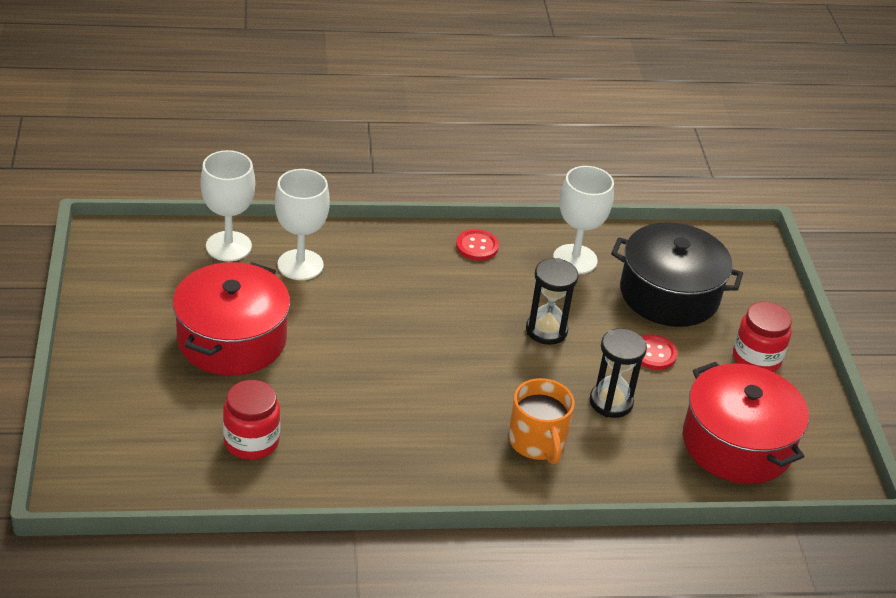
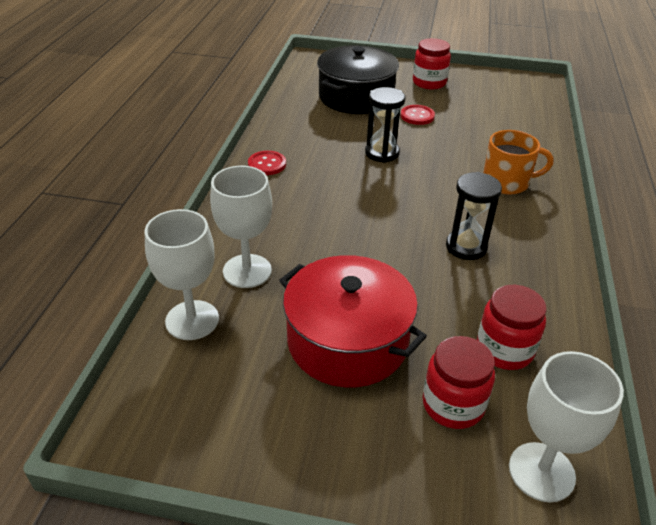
camera: 70 degrees left, 0 degrees up
(177, 409) = (453, 404): none -> red jar
(575, 259) = (303, 124): white goblet -> white goblet (541, 472)
(611, 402) = (465, 143): black hourglass -> black hourglass (466, 247)
(737, 443) = (509, 107): red pot -> none

